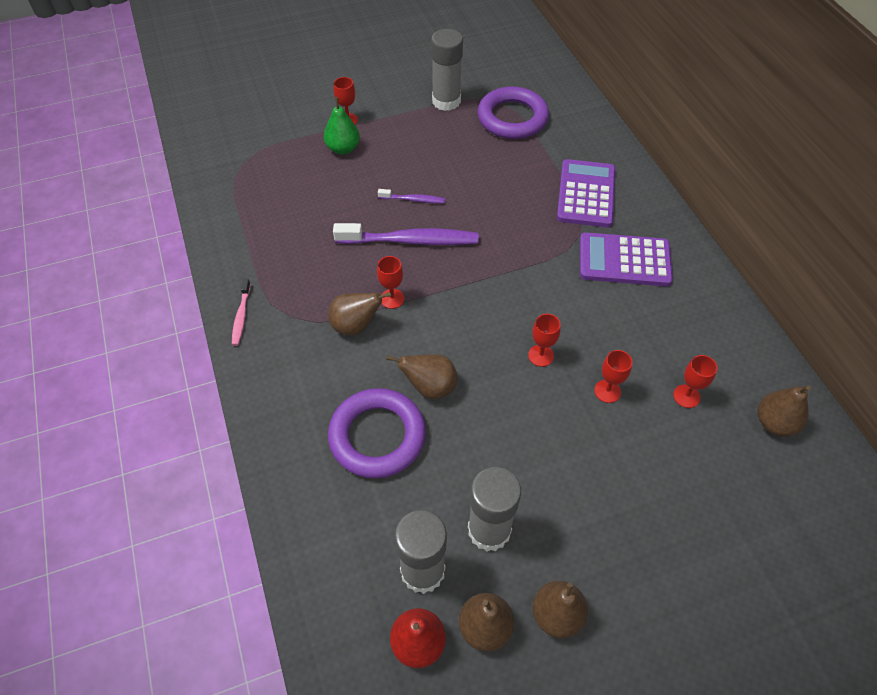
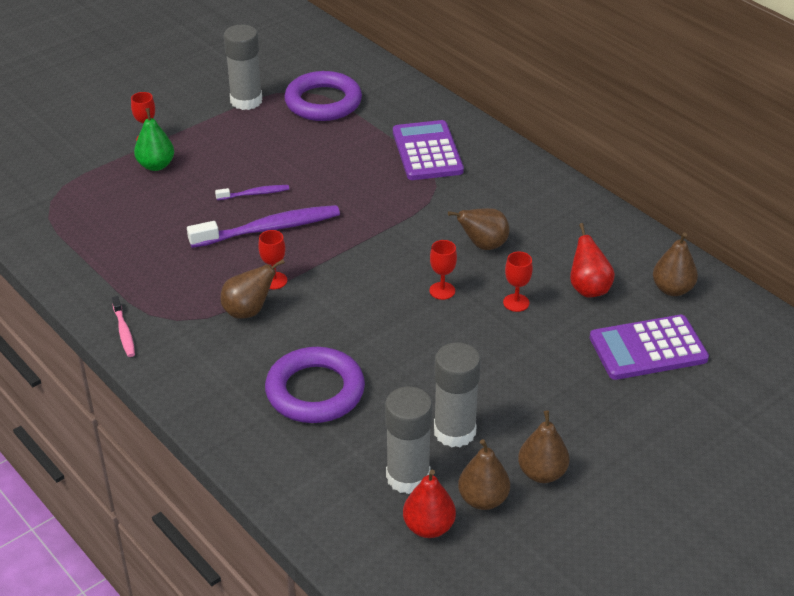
camera: 20 degrees left, 15 degrees down
(430, 387) = (347, 341): brown pear -> brown pear (483, 245)
(624, 260) = (488, 198): purple calculator -> purple calculator (648, 349)
(686, 396) = (588, 289): red goblet -> red pear

